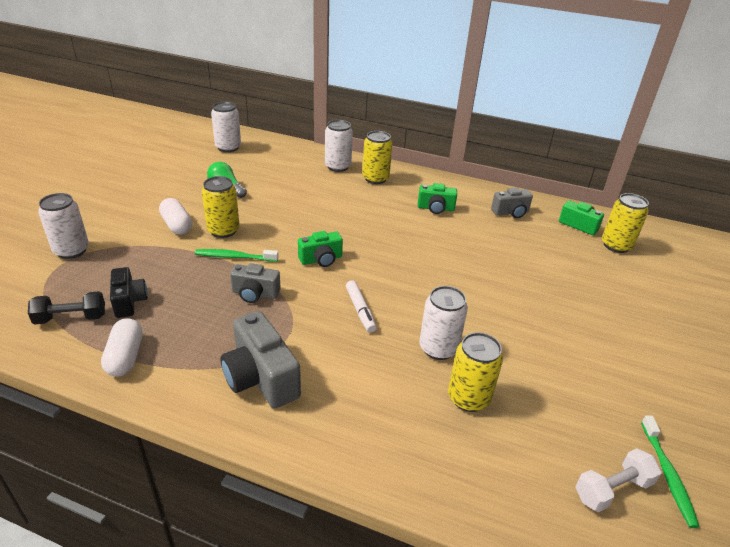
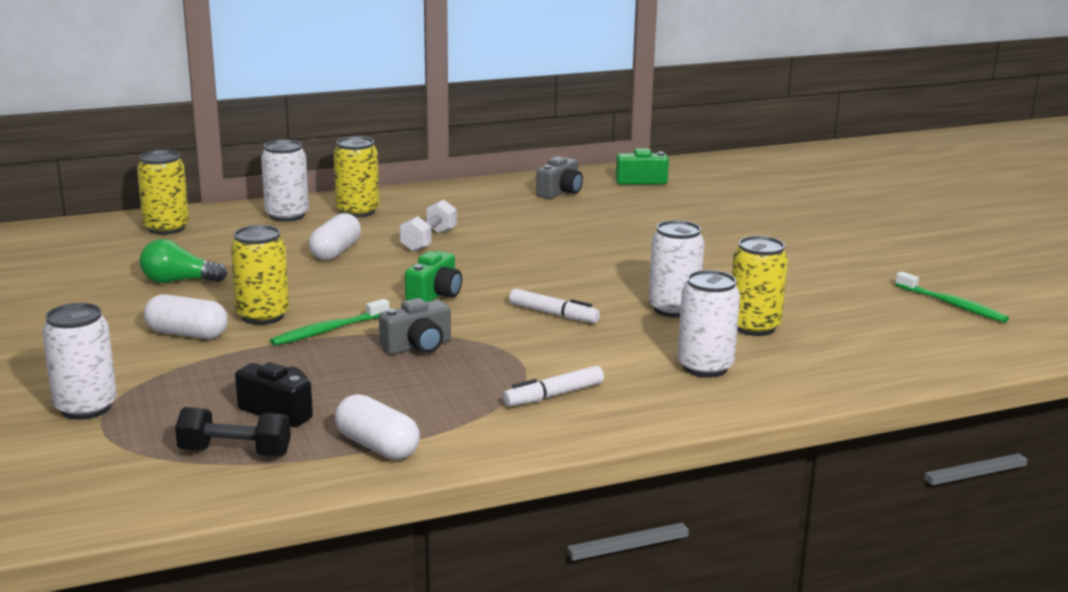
camera: 40 degrees left, 15 degrees down
(71, 318) = (235, 452): black dumbbell -> black dumbbell turned 60 degrees clockwise
(228, 147) = (85, 244): white can -> white can (705, 367)
(261, 378) = (553, 395): grey camera -> white marker
(322, 202) = (336, 251): none -> white capsule
(435, 208) = (477, 214): green camera -> none
(612, 489) = (932, 328): white dumbbell -> white dumbbell (429, 240)
(616, 245) = (697, 185): yellow can -> yellow can (166, 228)

